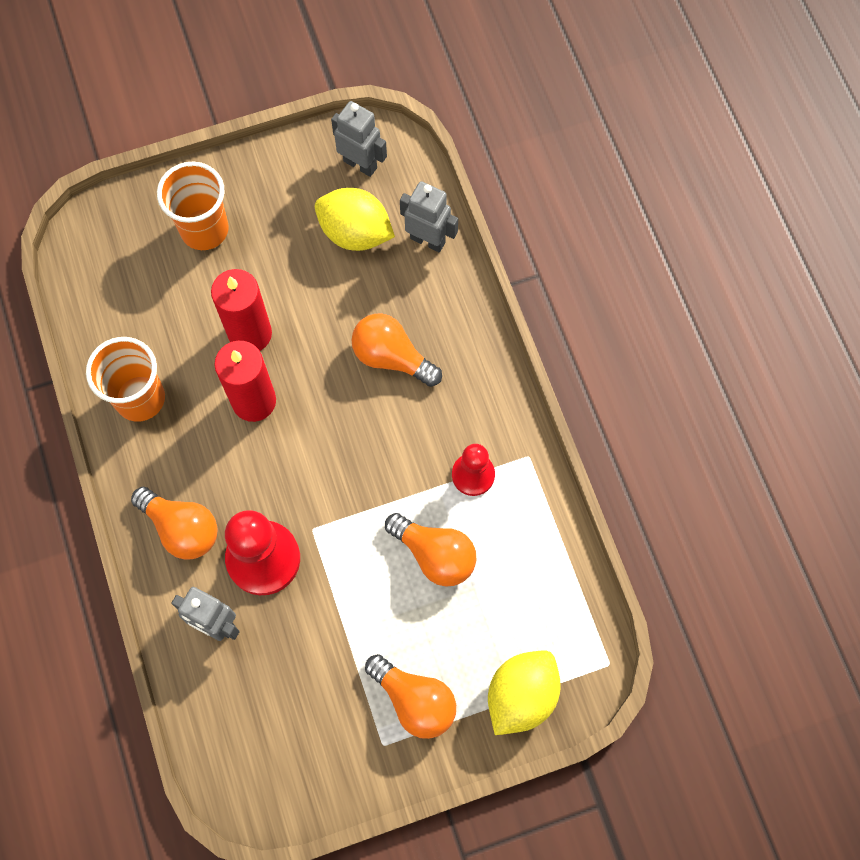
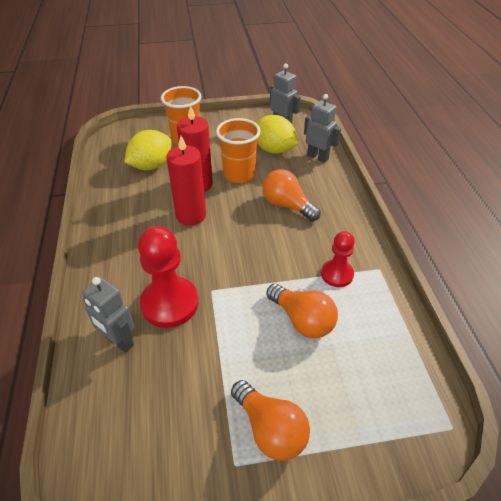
camera: 10 degrees right, 25 degrees down
(140, 398) = (118, 205): orange cup -> orange cup (239, 174)
(182, 528) = (117, 276): orange light bulb -> none
(521, 695) = (369, 442): yellow lemon -> yellow lemon (151, 166)

